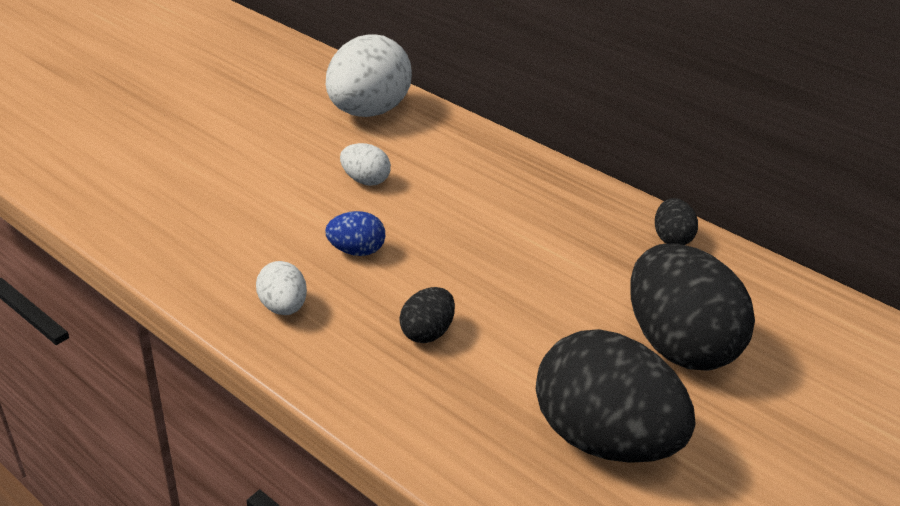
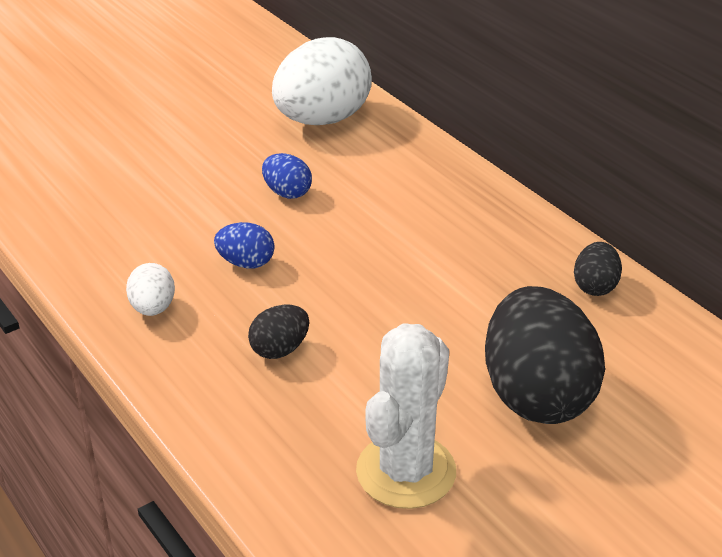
camera: 20 degrees right, 0 degrees up
(364, 180) = (287, 193): white egg -> blue egg
(600, 437) = (406, 471): black egg -> white cactus

